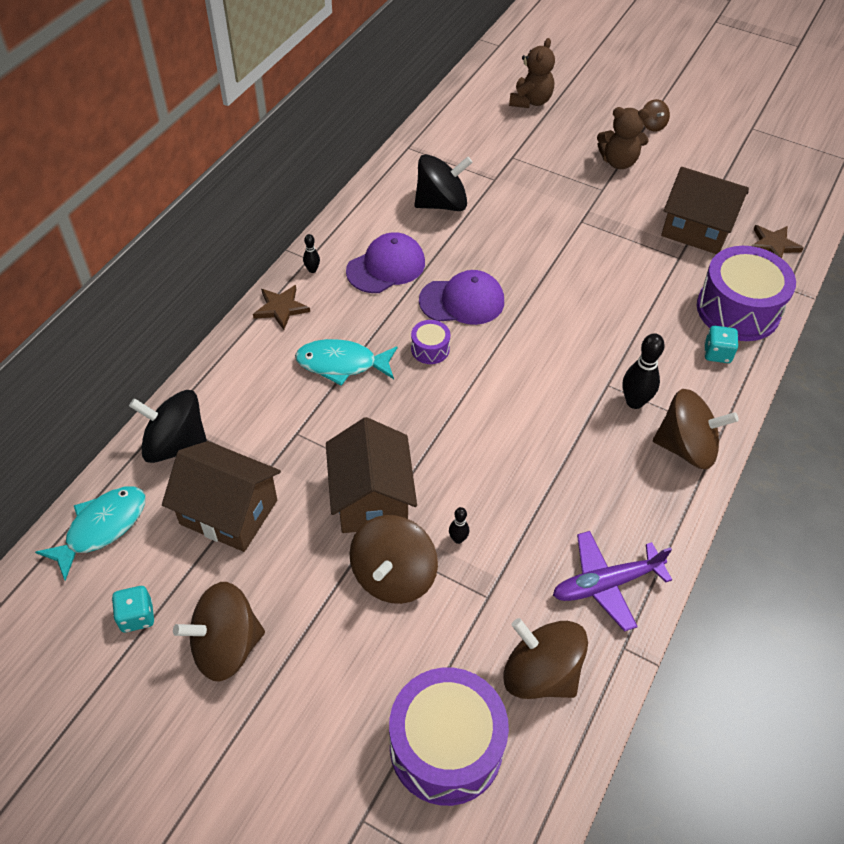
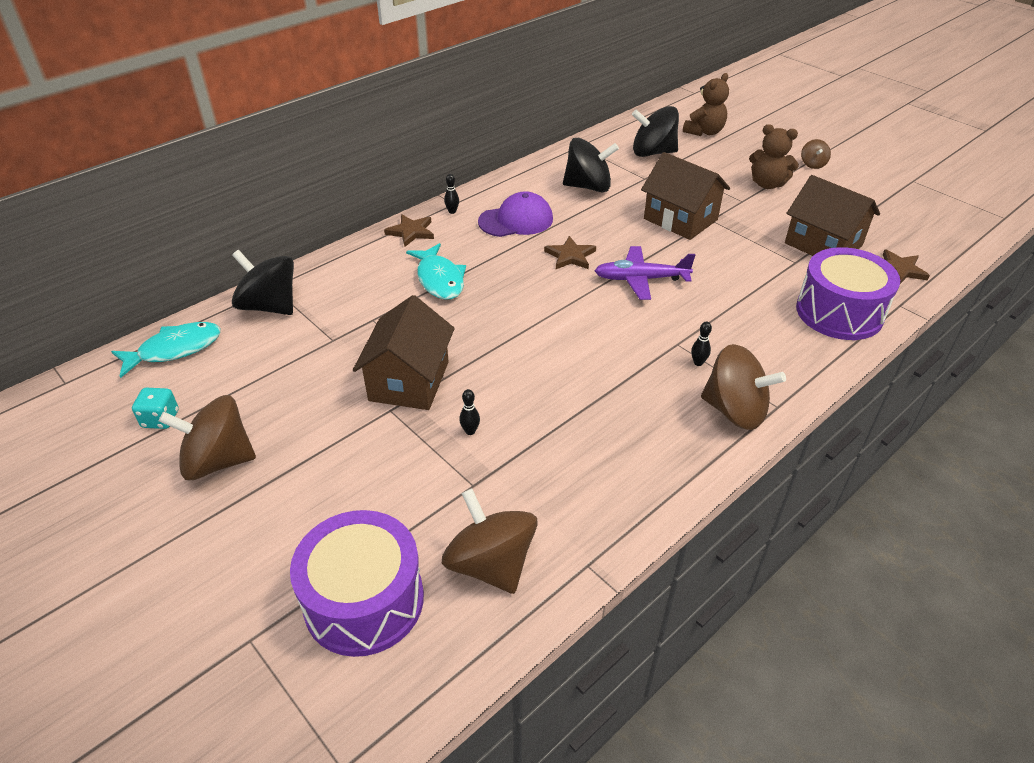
camera: 20 degrees right, 10 degrees down
(229, 512) = (282, 362): brown house -> brown house (680, 219)
(342, 364) = (439, 279): turquoise fish -> turquoise fish turned 135 degrees counterclockwise
(393, 576) = (395, 445): brown spinning top -> none
(430, 349) = (523, 284): purple drum -> none
(462, 301) = (570, 256): purple cap -> brown star
(489, 141) = (653, 153): none -> black spinning top
(606, 584) = (597, 505): purple plane -> purple plane (641, 279)
(634, 402) = (698, 363): black bowling pin -> black bowling pin, size x0.52
(717, 353) = (802, 342): turquoise dice -> none

